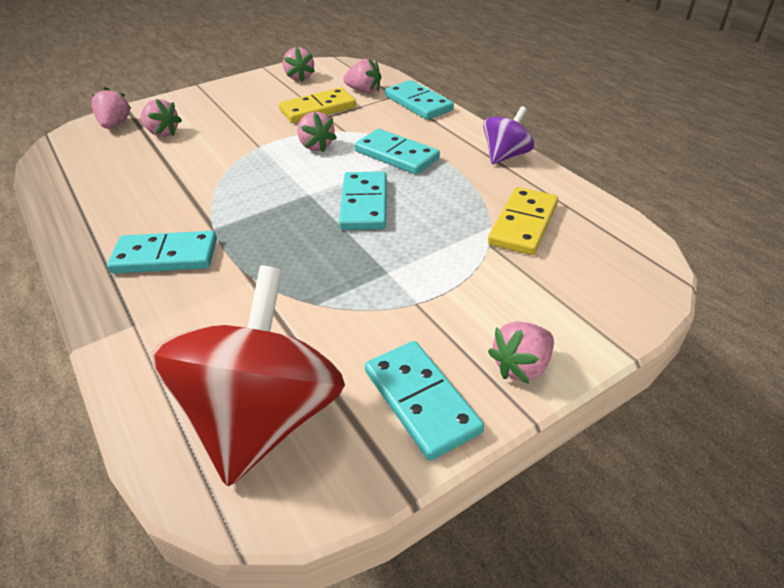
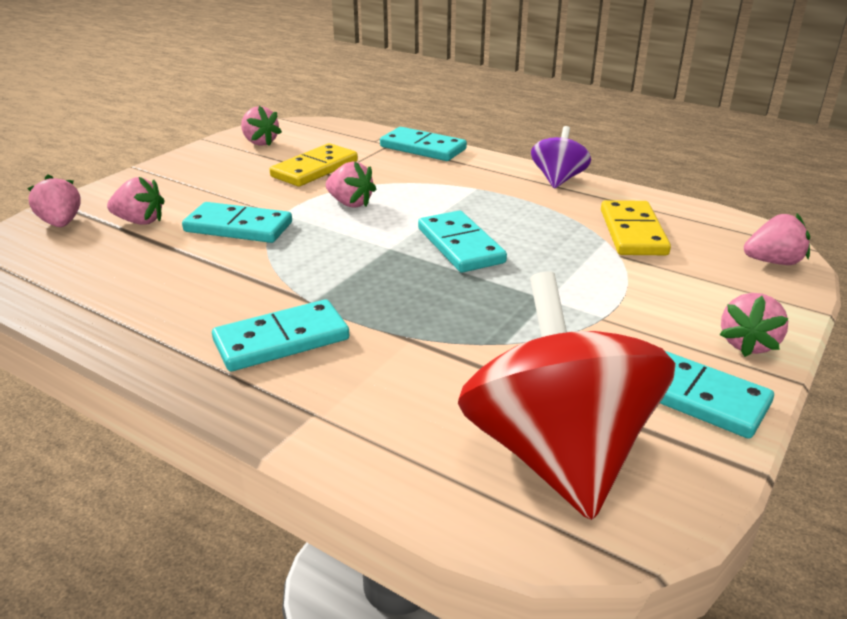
camera: 25 degrees left, 10 degrees down
(364, 91) = (351, 145): pink strawberry -> pink strawberry (773, 262)
(396, 155) = (448, 197): turquoise domino -> turquoise domino (238, 227)

